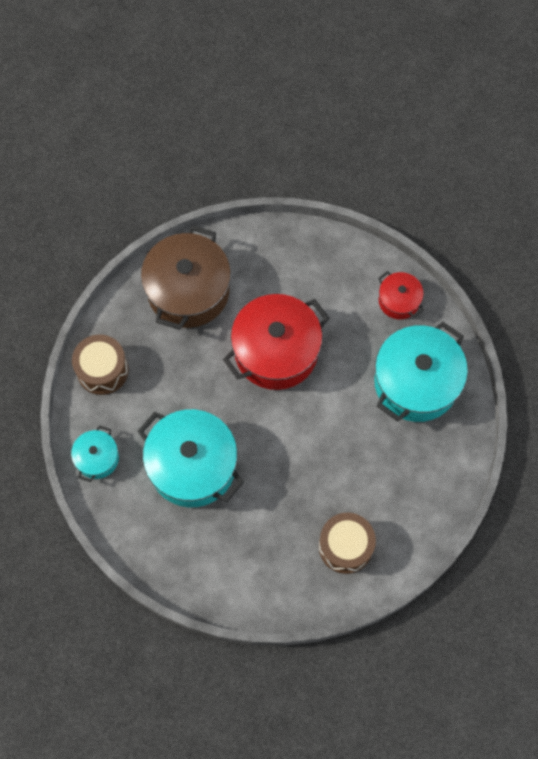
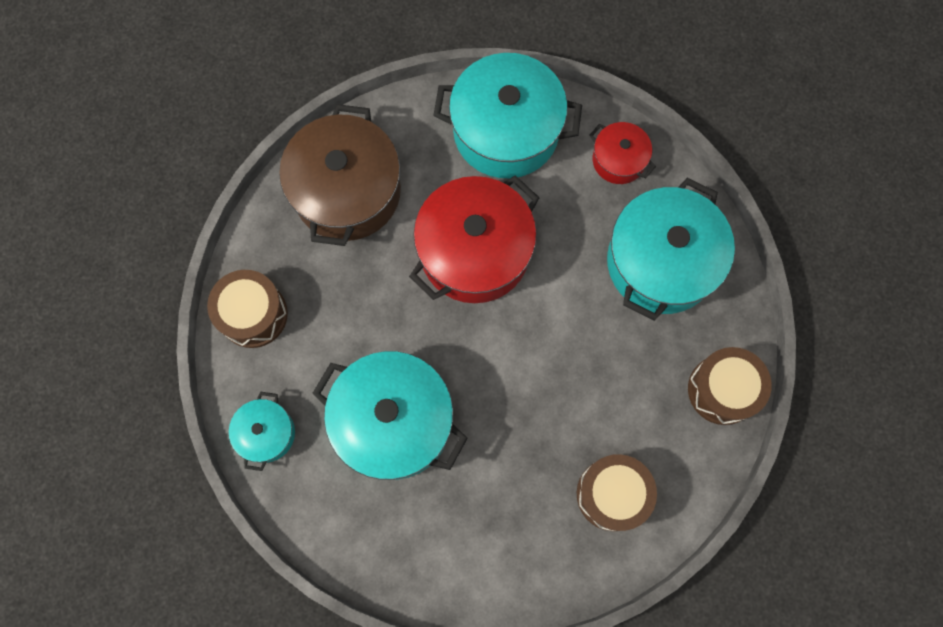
camera: 10 degrees left, 5 degrees up
(317, 265) = (506, 131): none -> turquoise pot
(444, 485) = (722, 390): none -> brown drum

